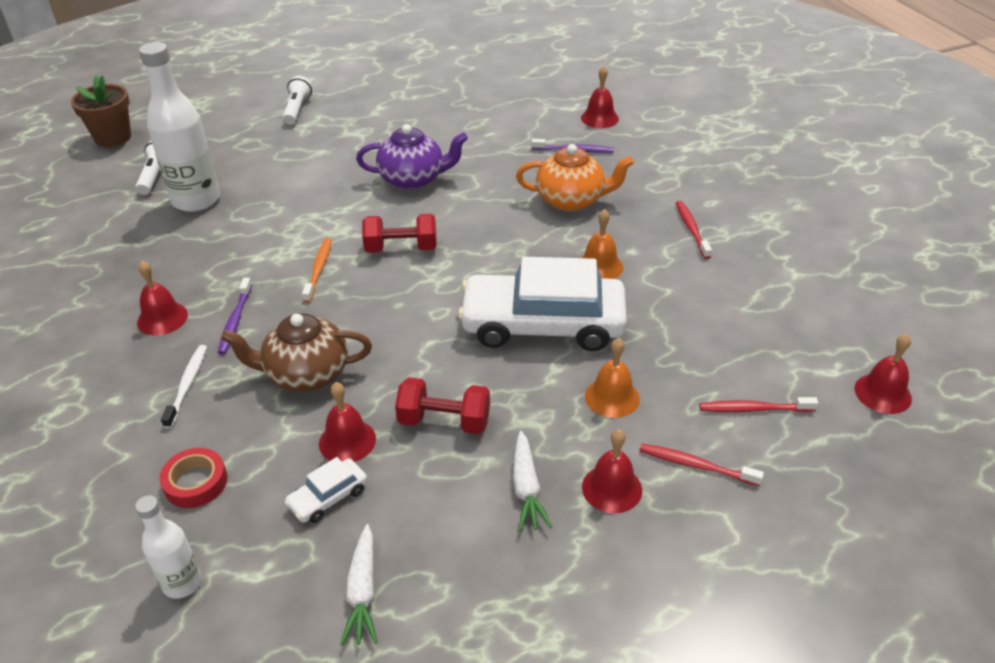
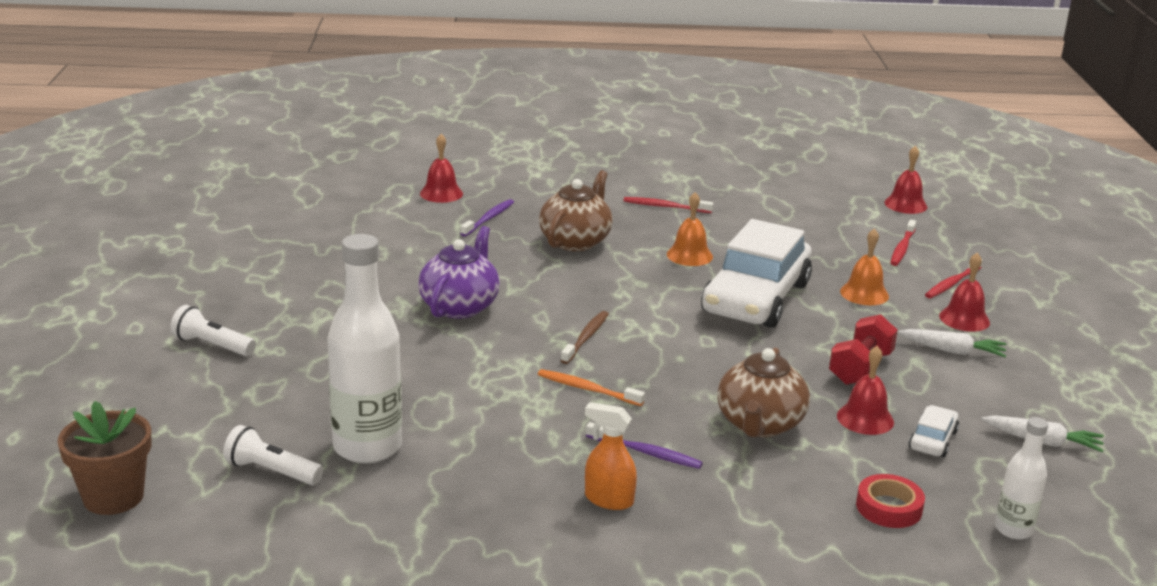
camera: 70 degrees left, 15 degrees down
(162, 318) = (608, 500): red bell -> orange spray bottle
(187, 385) = (739, 496): white toothbrush -> none
(328, 497) = (933, 440): white car -> white car turned 135 degrees counterclockwise
(401, 248) = (586, 338): red dumbbell -> brown toothbrush
(571, 200) = (575, 241): orange teapot -> brown teapot

